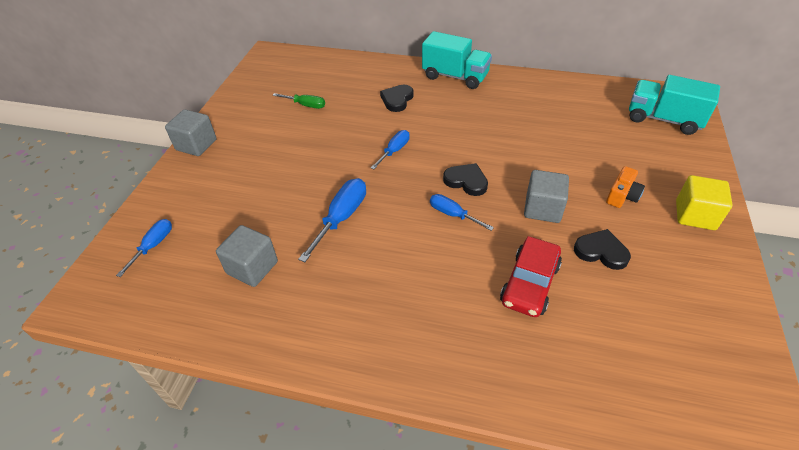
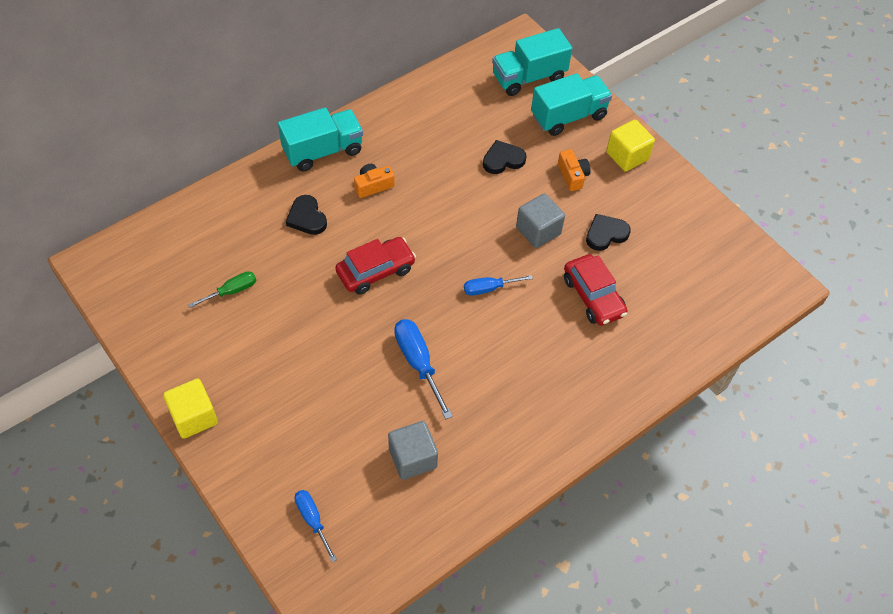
camera: 55 degrees left, 10 degrees up
(196, 145) = (194, 417): grey cube -> yellow cube
(394, 151) = (375, 271): blue screwdriver -> red car
(460, 109) = (373, 186): none -> orange camera
(466, 181) = (463, 252): black heart -> black heart (503, 160)
(669, 159) = (568, 116): none -> turquoise truck

